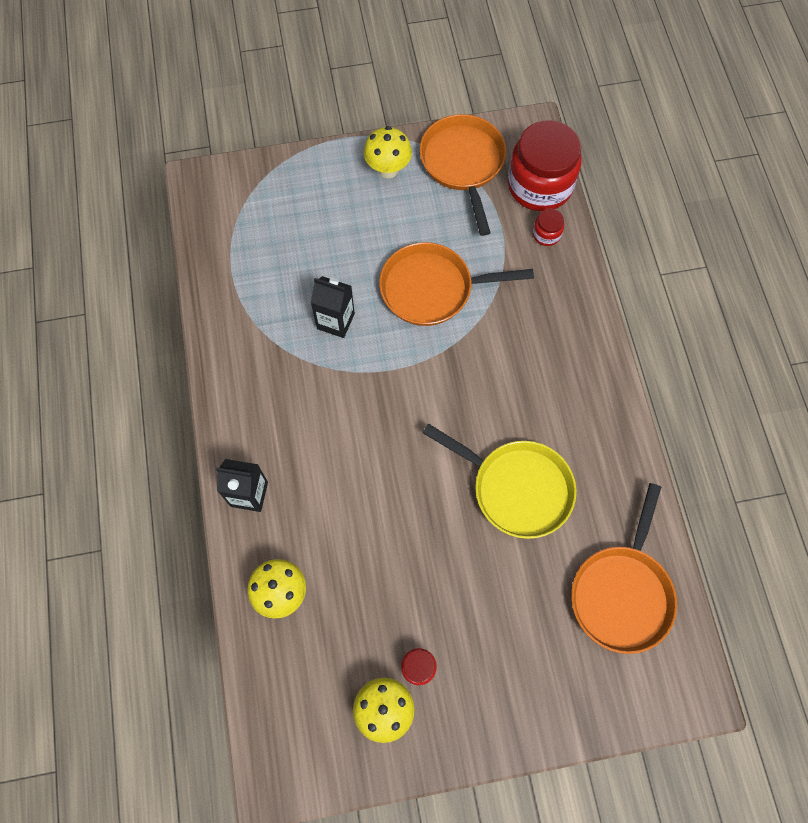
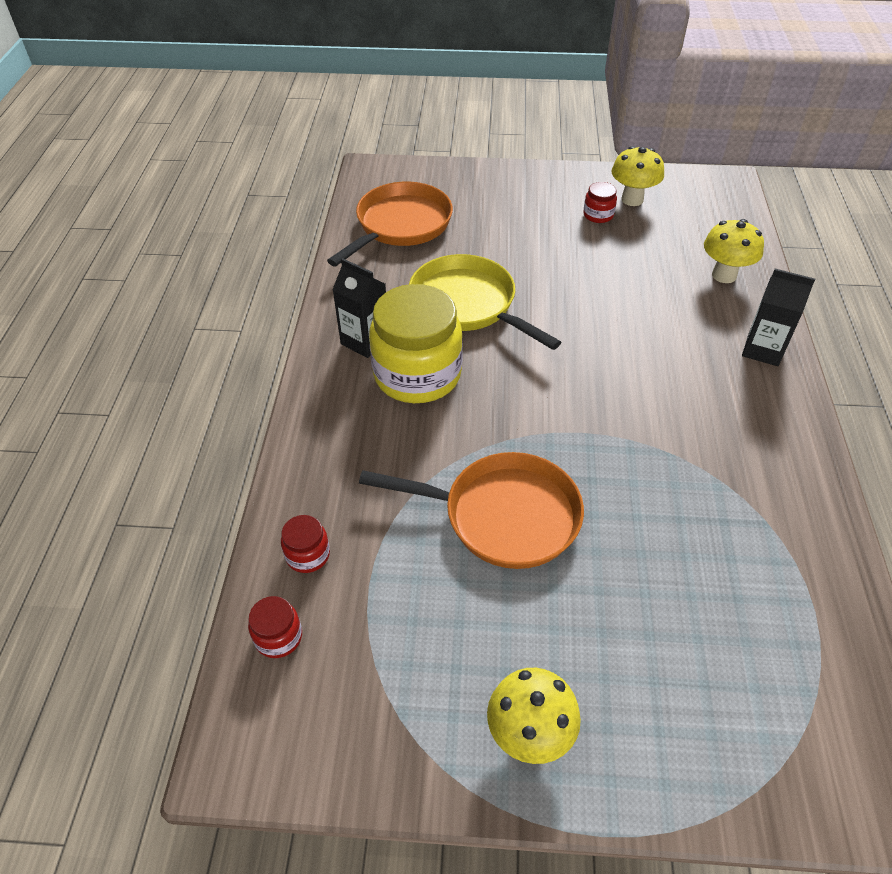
camera: 165 degrees left, 20 degrees down
(335, 321) = (650, 503): black carton -> black carton (365, 341)
(463, 164) = (390, 710): orange pan -> none
(531, 395) = (417, 375): none -> yellow jar
(539, 185) = (278, 637): red jar -> red jar, size x0.42

